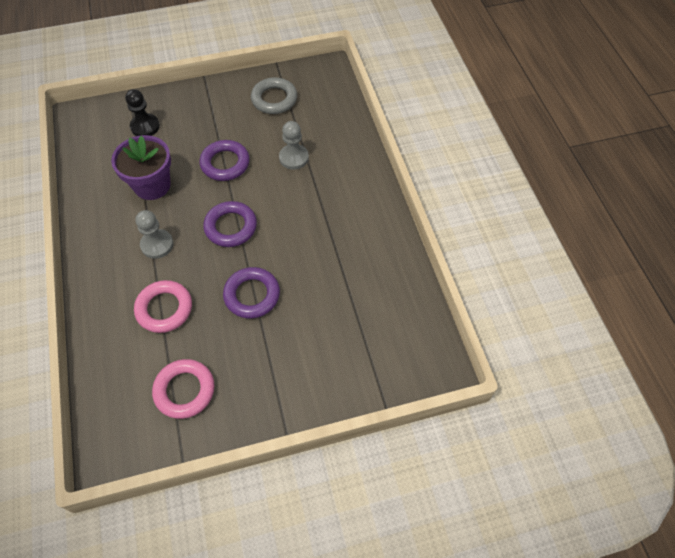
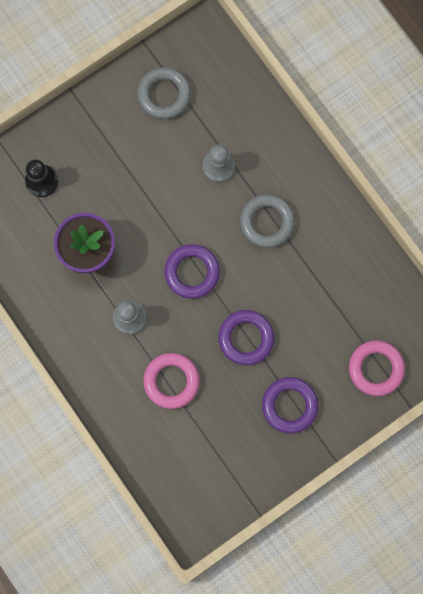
camera: 20 degrees left, 20 degrees up
(184, 390) = (228, 450): pink ring -> pink ring (375, 368)
(225, 163) = (150, 199): purple ring -> purple ring (289, 405)
(315, 209) = (266, 222): none -> grey ring

